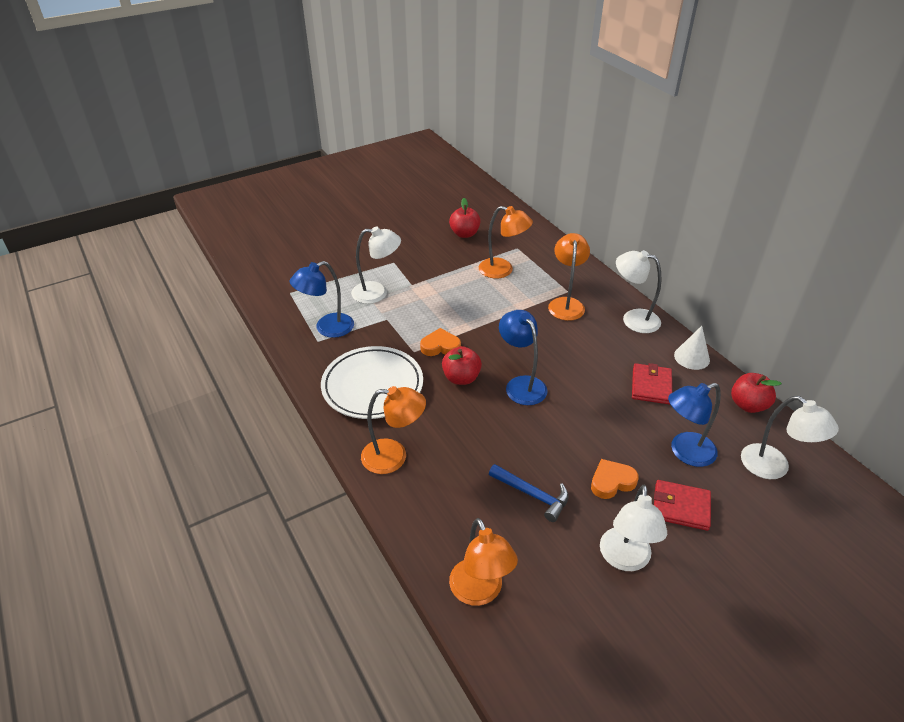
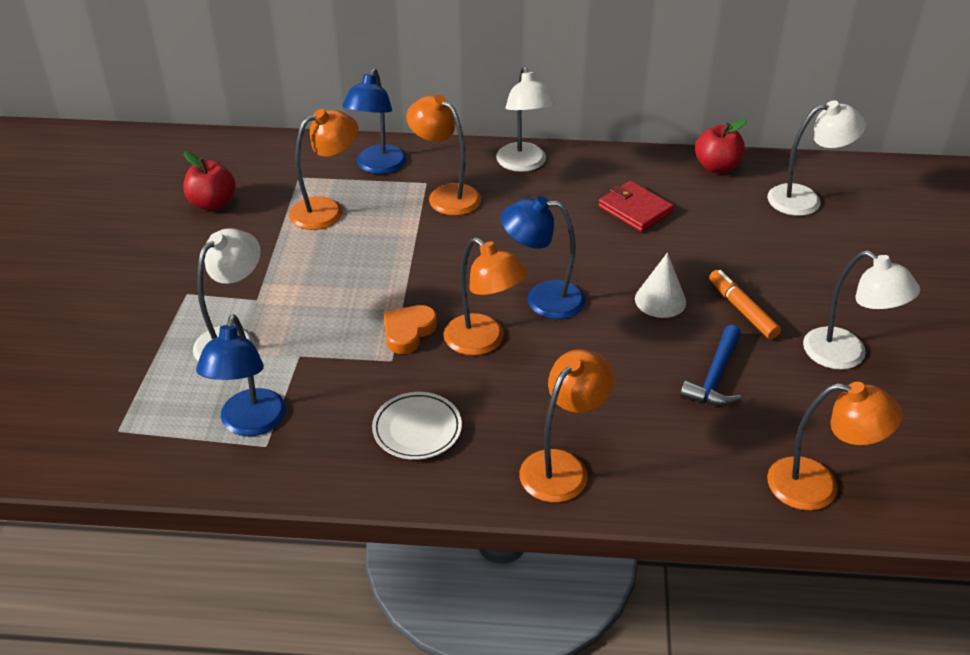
camera: 55 degrees left, 0 degrees up
(372, 386) = (417, 429): white plate -> white plate, size x0.55
(461, 378) = (483, 342): red apple -> orange lamp
(532, 495) = (715, 377): blue hammer -> blue hammer turned 135 degrees clockwise
(612, 482) = (742, 310): orange heart -> orange marker
(633, 319) = (524, 164): white lamp -> white lamp turned 75 degrees counterclockwise
(681, 507) = (809, 282): red wallet -> none
(685, 452) = (743, 240): blue lamp -> blue lamp (378, 166)
(691, 357) = (620, 161): white cone -> white cone (660, 300)

